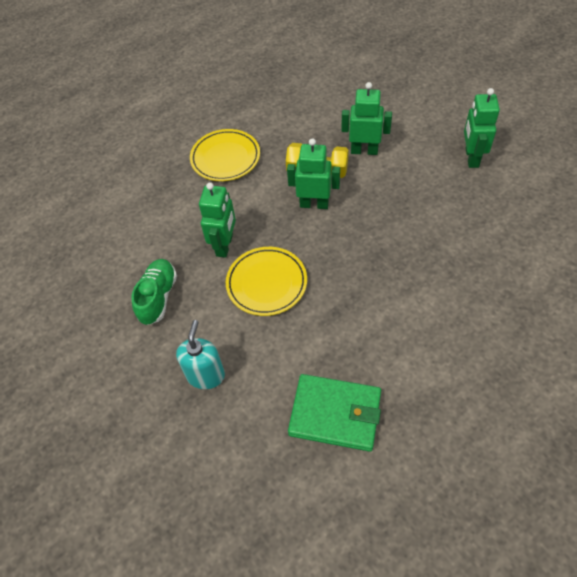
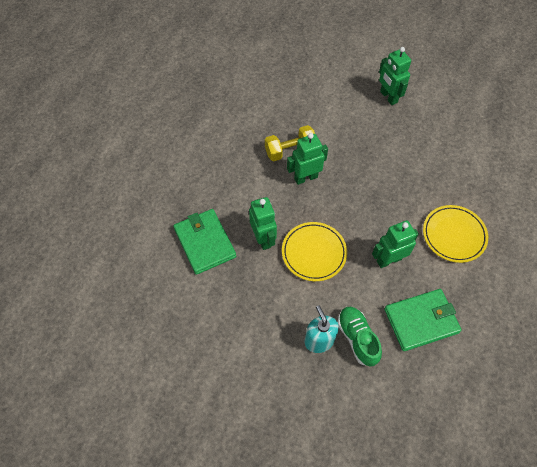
camera: 35 degrees left, 5 degrees up
(158, 297) = (242, 302): green shoe -> green shoe (357, 338)
(165, 223) = (205, 242): none -> green wallet
(225, 158) = (213, 169): yellow plate -> yellow plate (454, 235)
(364, 150) = (313, 121): green robot -> green robot (389, 260)

